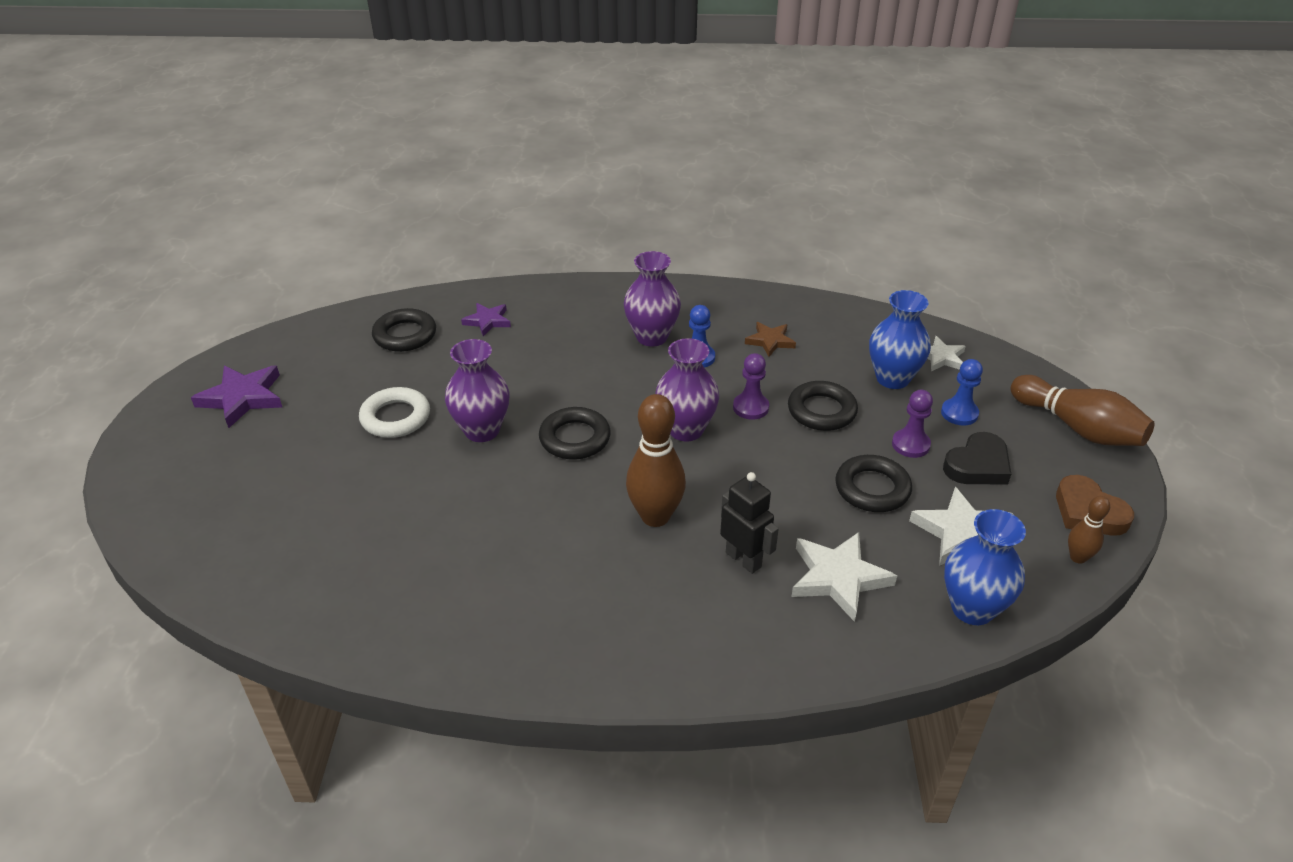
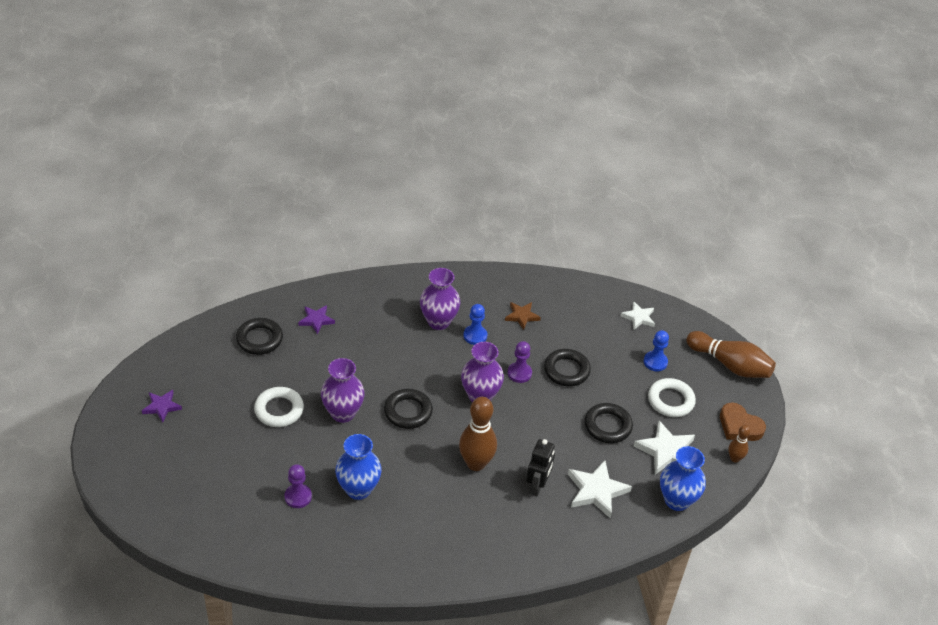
camera: 15 degrees left, 5 degrees up
(242, 398) = (162, 407): purple star -> purple star, size x0.62
(743, 559) = (537, 486): black robot -> black robot turned 75 degrees clockwise
(892, 378) = (609, 339): blue vase -> blue vase (358, 489)
(910, 445) = (627, 390): purple pawn -> purple pawn (298, 497)
(977, 465) = (670, 400): black heart -> white ring

